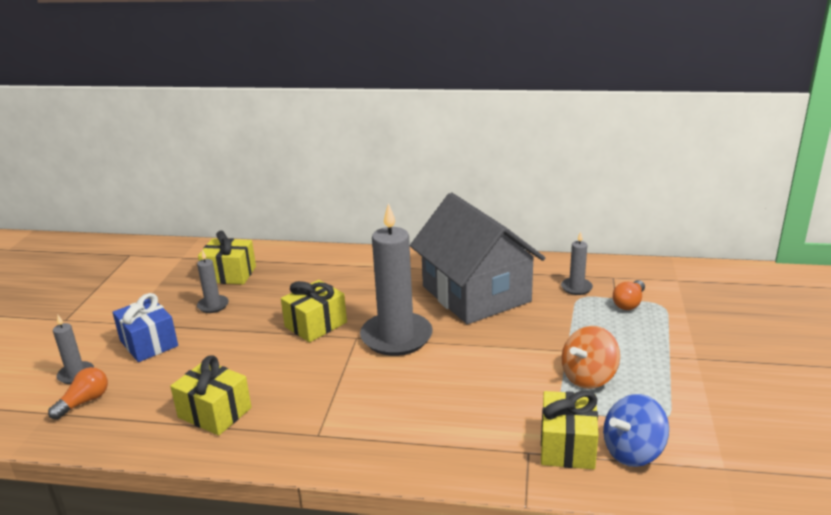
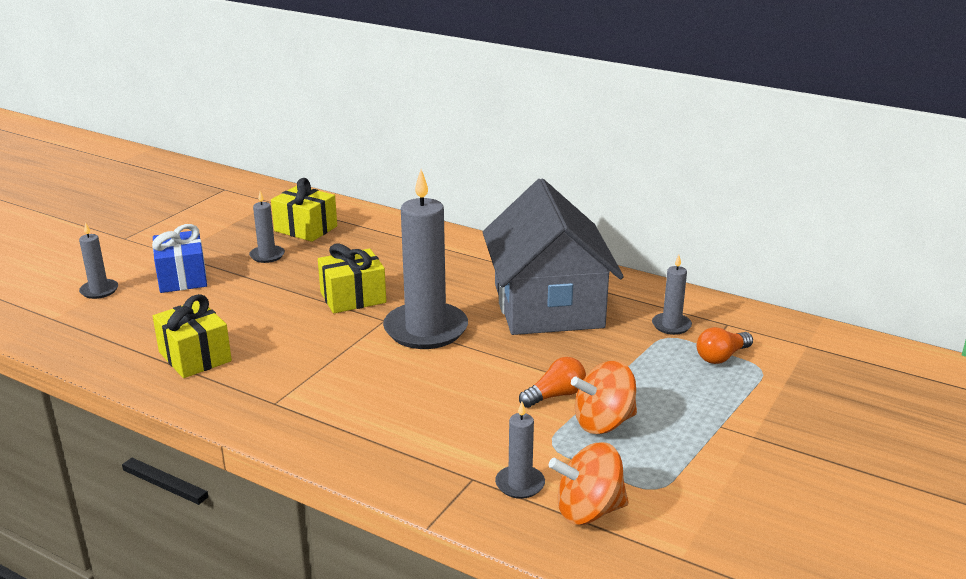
camera: 20 degrees right, 0 degrees up
(84, 402) = (89, 317): orange light bulb -> orange light bulb (555, 395)
(567, 446) = (520, 484): yellow gift -> grey candle
(633, 452) = (588, 510): blue spinning top -> orange spinning top

